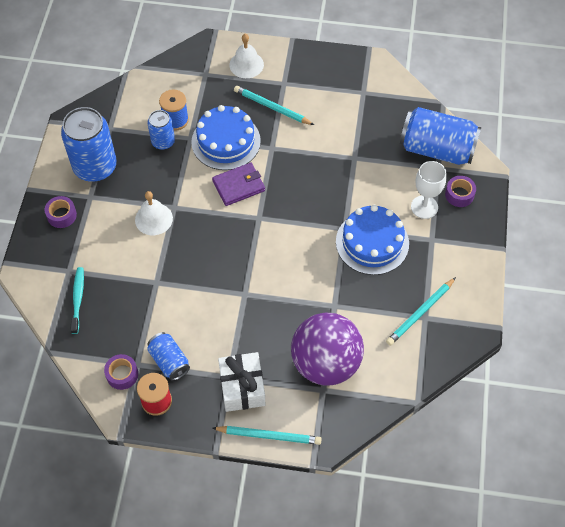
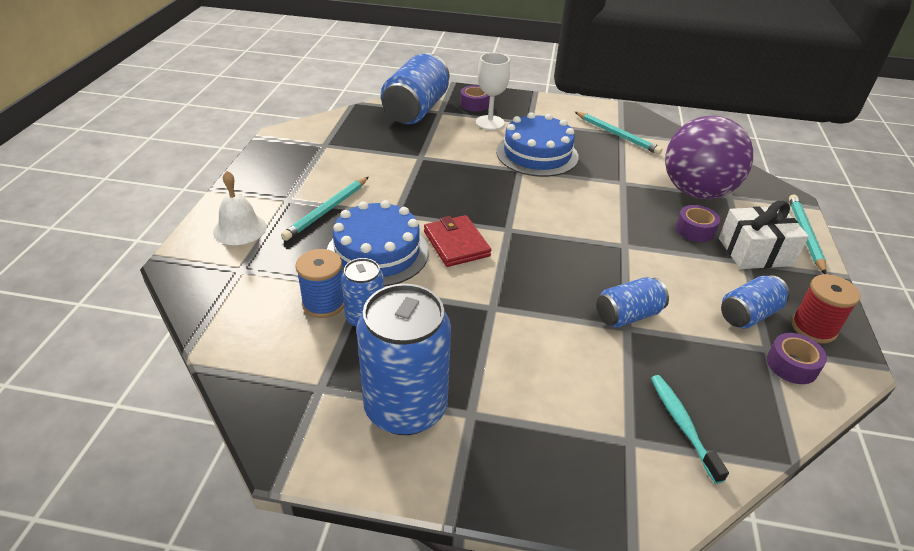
camera: 90 degrees left, 20 degrees down
(62, 215) = (513, 457): purple tape -> purple tape (695, 230)
(78, 299) = (682, 425): turquoise toothbrush -> turquoise toothbrush turned 75 degrees clockwise
(153, 219) = (515, 330): white bell -> none
(167, 284) = (628, 315): none -> blue can
(238, 186) = (456, 244): purple wallet -> red wallet

